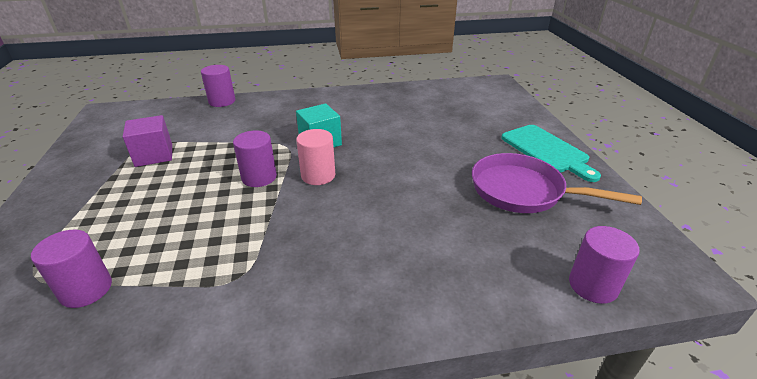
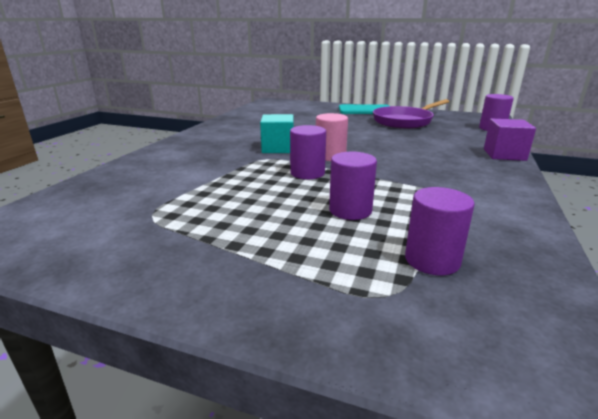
camera: 60 degrees left, 10 degrees down
(154, 155) = (188, 212): purple cube -> purple cube (504, 155)
(222, 101) = (116, 169): purple cylinder -> purple cylinder (350, 210)

